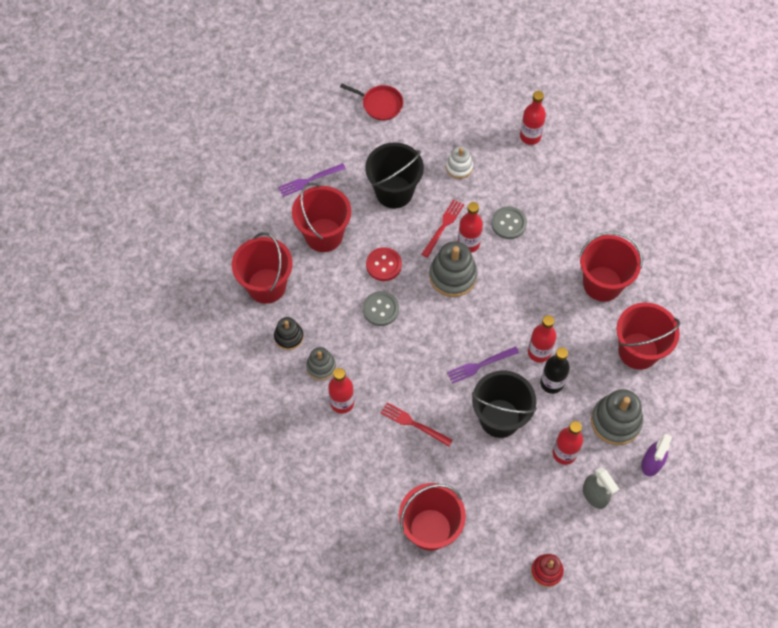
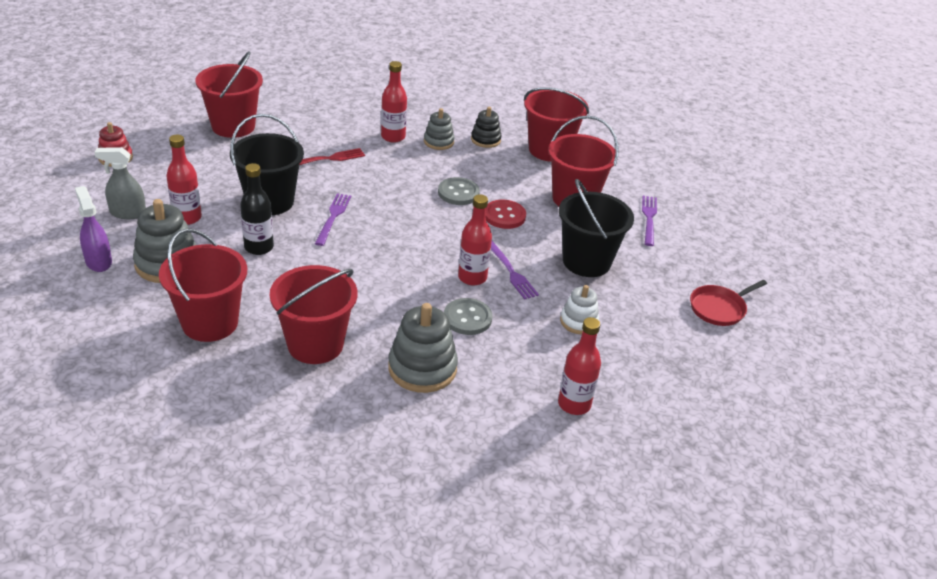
camera: 120 degrees right, 25 degrees down
(443, 226) = (511, 272): red fork -> purple fork
(453, 276) = (446, 249): grey stacking toy -> grey stacking toy (422, 368)
(539, 352) = (299, 257): red bottle -> none

